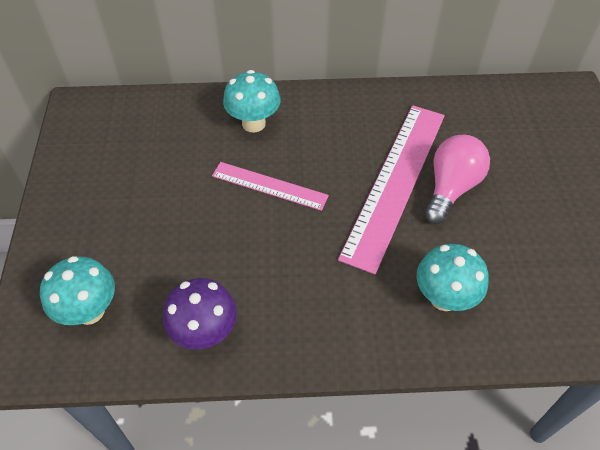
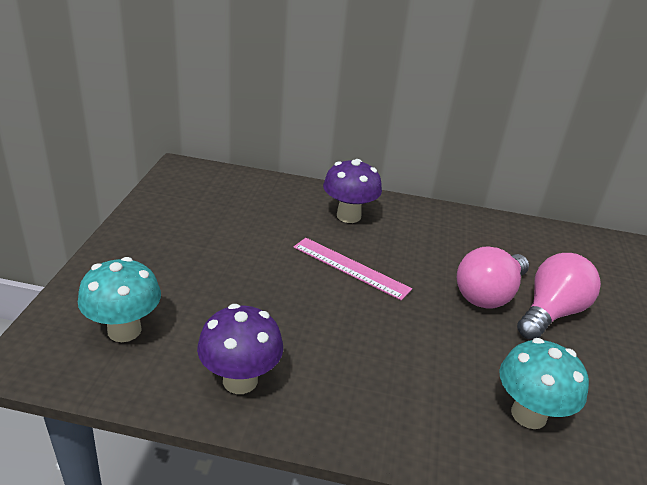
camera: 10 degrees right, 20 degrees down
(253, 123) = (348, 216): turquoise mushroom -> purple mushroom
(395, 182) = (488, 294): pink ruler -> pink light bulb

